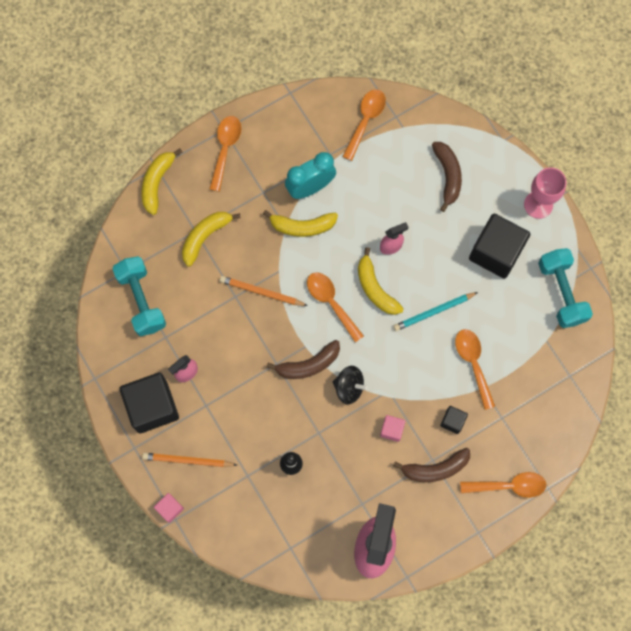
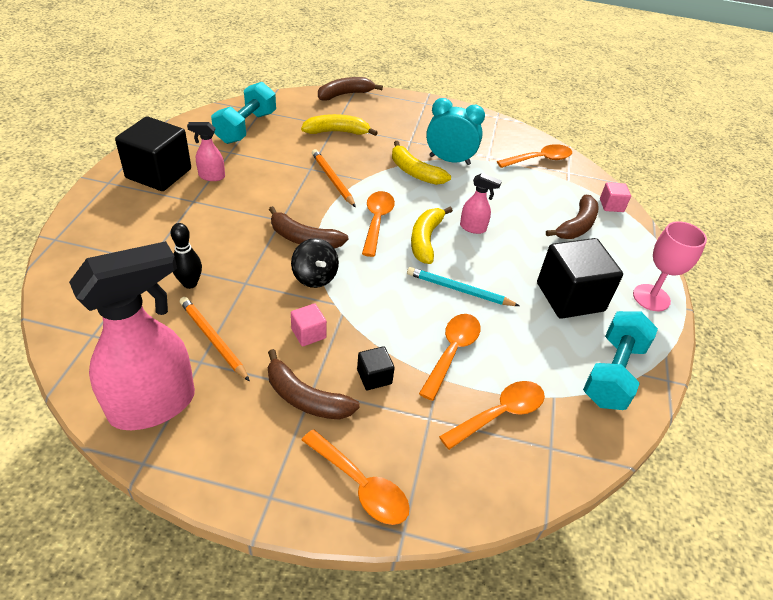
camera: 40 degrees right, 30 degrees down
(157, 183) = (345, 94): yellow banana -> brown banana
(170, 508) = (64, 230): pink cube -> pink cube (611, 205)
(188, 460) = (126, 217): orange pencil -> orange pencil (213, 339)
(225, 149) = (413, 110): orange spoon -> orange spoon (499, 414)

